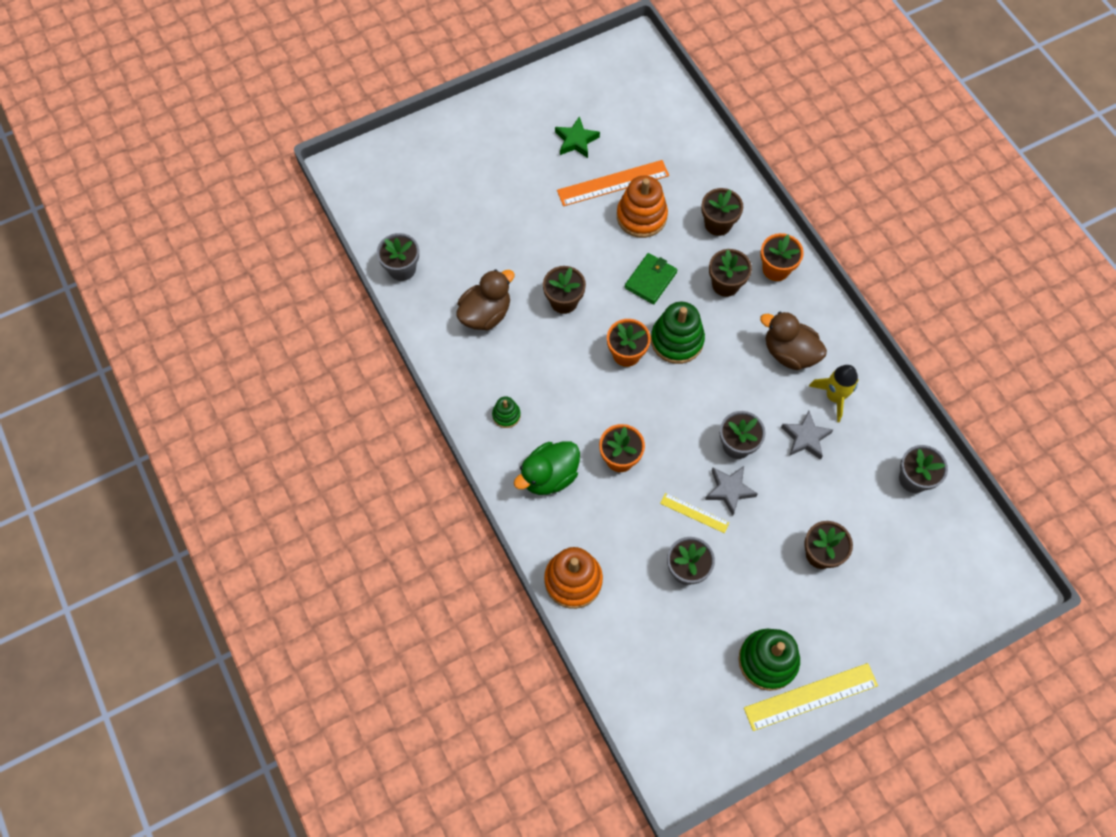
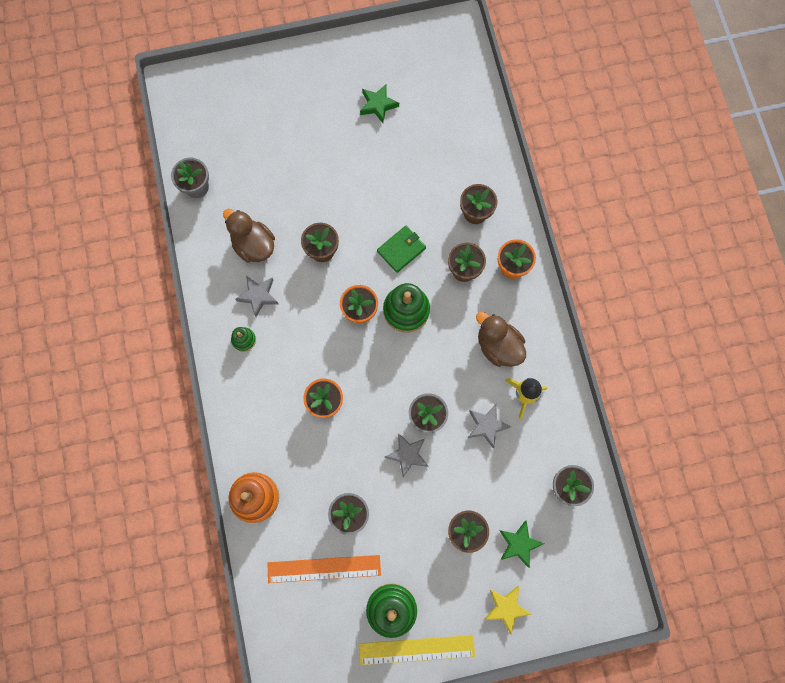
camera: 15 degrees right, 10 degrees up
(485, 314) = (254, 245): brown duck -> brown duck turned 105 degrees counterclockwise
(508, 365) = (258, 296): none -> grey star
(549, 476) = (263, 402): green duck -> none
(613, 183) = (397, 152): orange ruler -> orange ruler (324, 568)
(641, 216) = (412, 189): orange stacking toy -> none
(694, 513) = (372, 466): yellow ruler -> none
(884, 552) = (519, 544): none -> green star
(894, 624) = (506, 608): none -> yellow star

